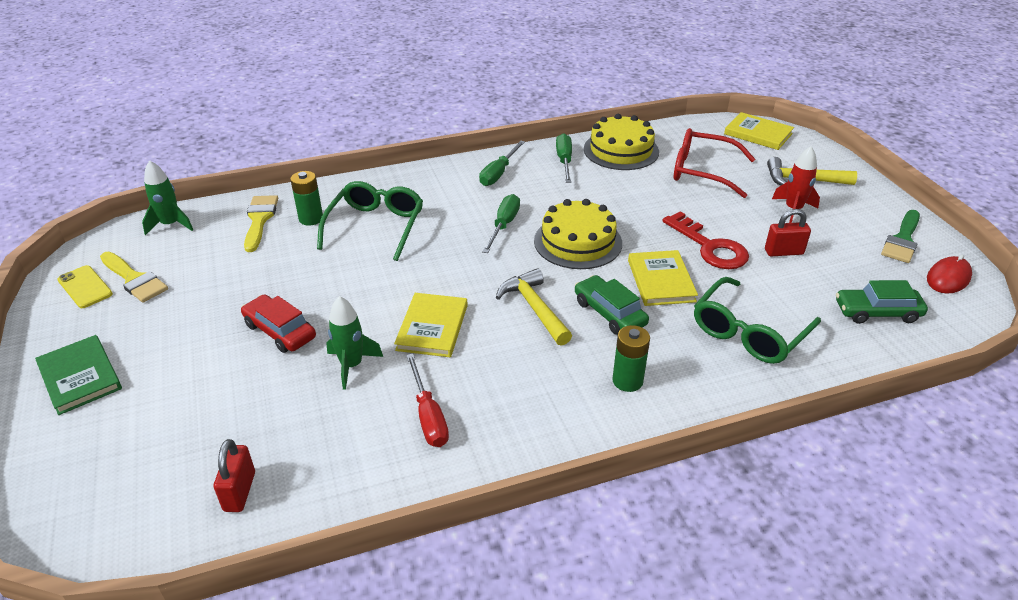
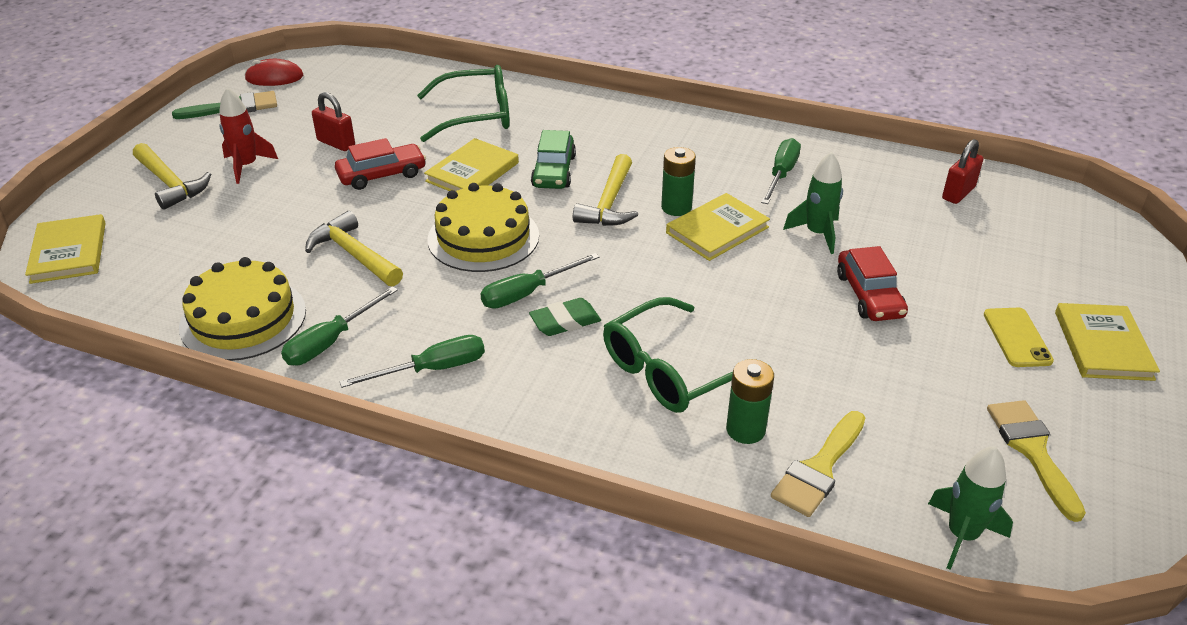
camera: 140 degrees left, 0 degrees up
(80, 377) = (1102, 345): green book -> yellow book
(85, 287) = (1106, 473): yellow phone -> yellow phone (1017, 337)
(428, 416) = (781, 174): red screwdriver -> green screwdriver
(463, 222) = (565, 321): none -> green eraser
(627, 381) = (609, 130): green battery -> green battery (676, 207)
(629, 197) = (354, 254): none -> yellow hammer
(702, 171) = (227, 242): red glasses -> none
(710, 247) = (382, 175): red key -> red car
(877, 312) = (369, 86): green car -> none

